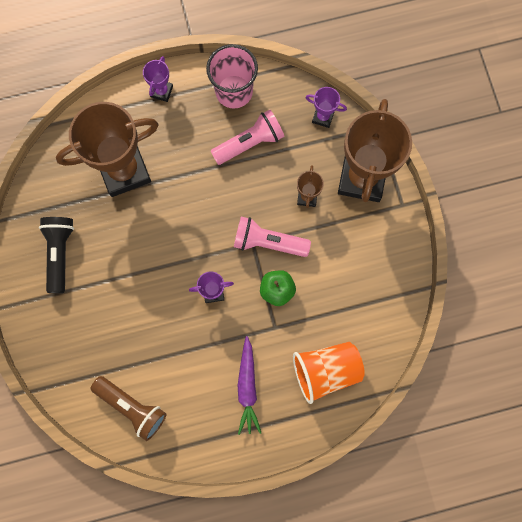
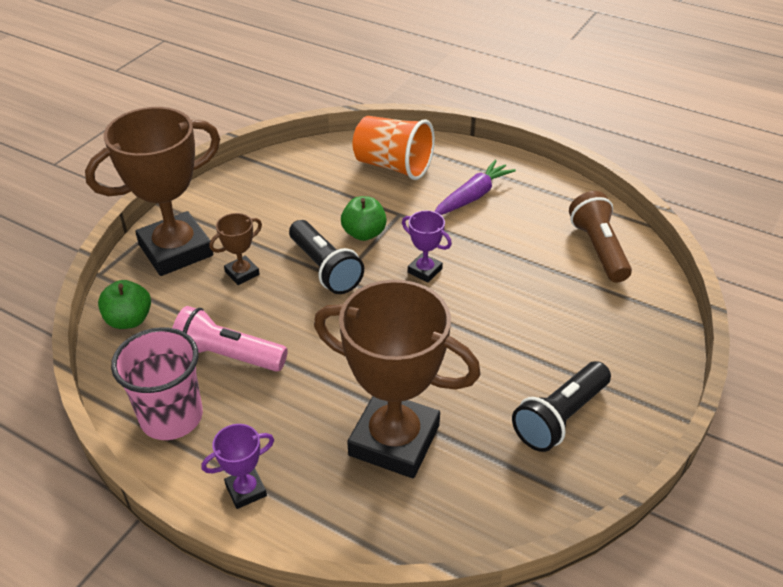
camera: 135 degrees left, 35 degrees down
(268, 242) = (325, 268): pink flashlight -> black flashlight
(323, 117) = (129, 320): purple trophy -> green apple

